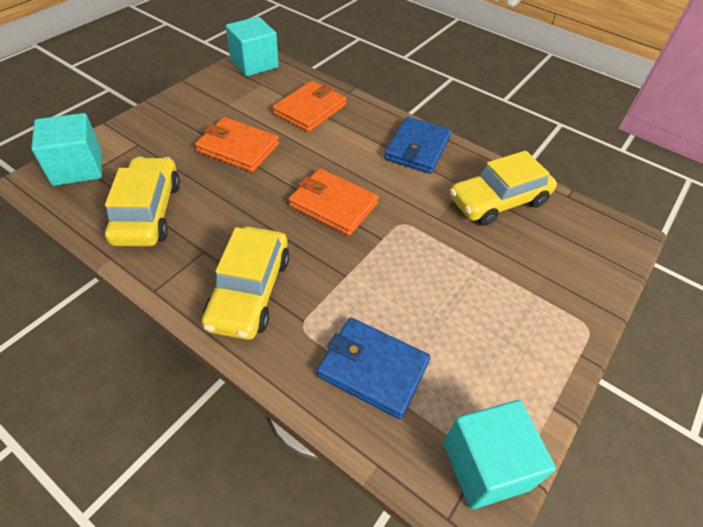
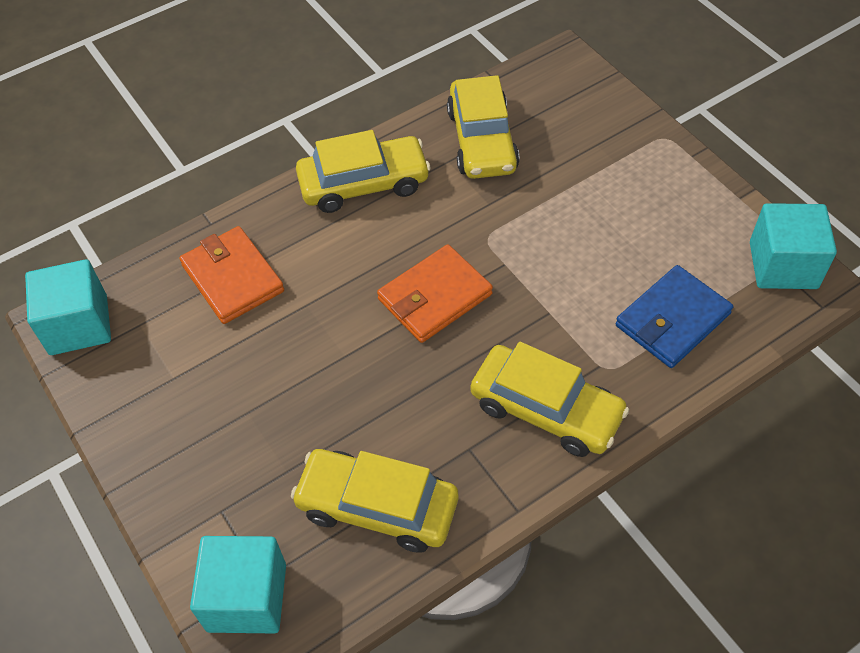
camera: 65 degrees left, 5 degrees up
(238, 148) = (284, 381): orange wallet -> none
(417, 148) = (364, 184): blue wallet -> yellow car

